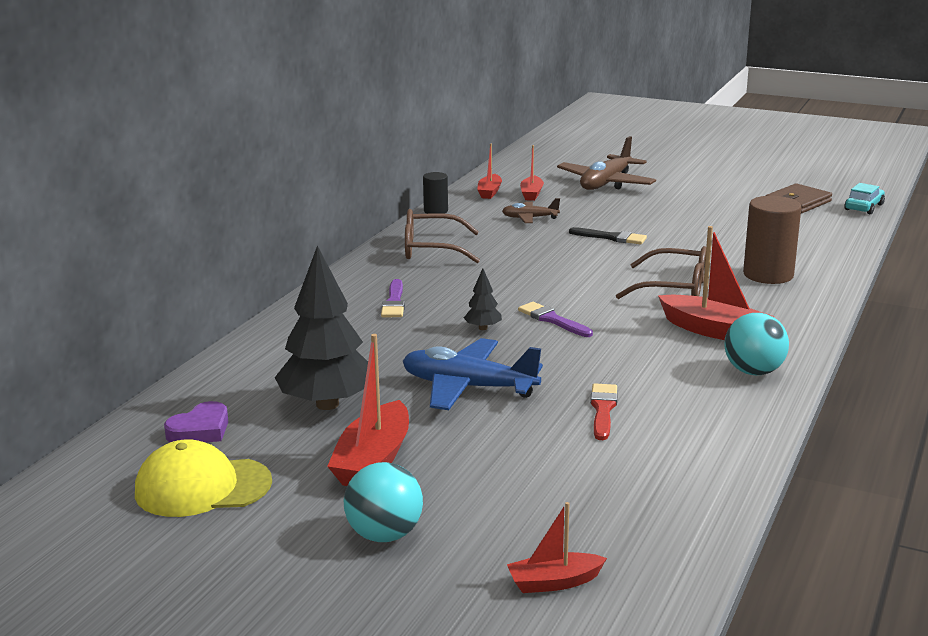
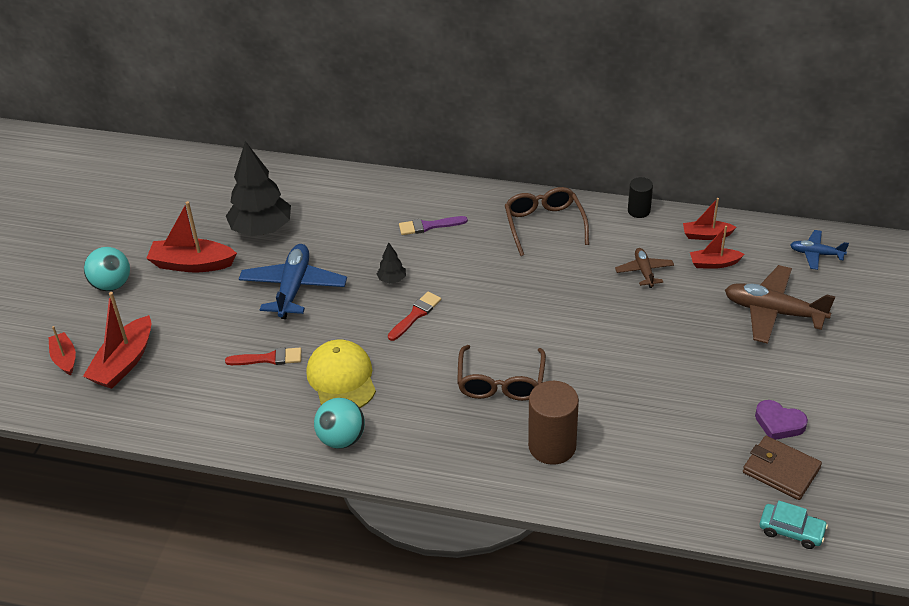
camera: 80 degrees right, 20 degrees up
(200, 430) = (223, 187): purple heart -> purple heart (779, 423)
(202, 487) = (159, 206): yellow cap -> yellow cap (341, 378)
(537, 163) = (816, 254): none -> blue plane
(552, 320) = (415, 315): purple brush -> red brush
(611, 237) = (613, 331): black brush -> none
(714, 331) = (414, 413): red boat -> red boat (124, 363)

